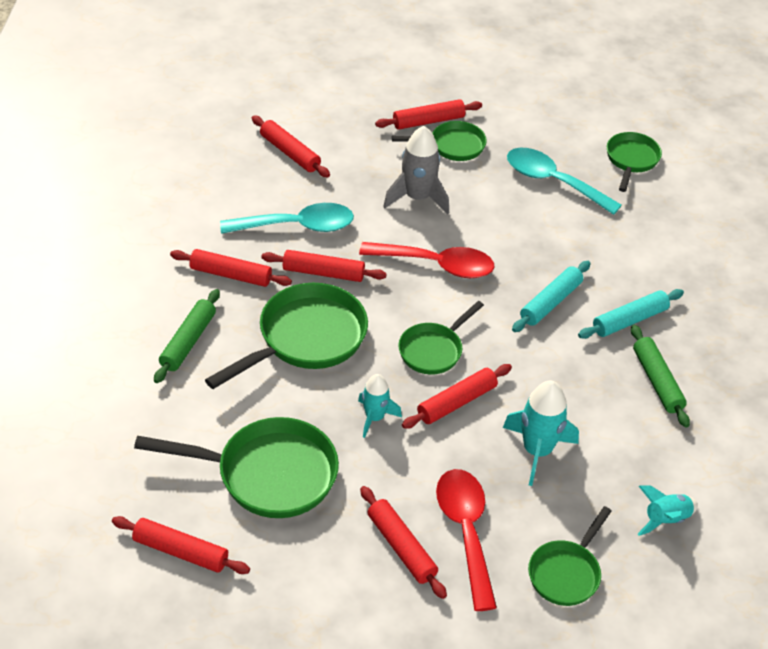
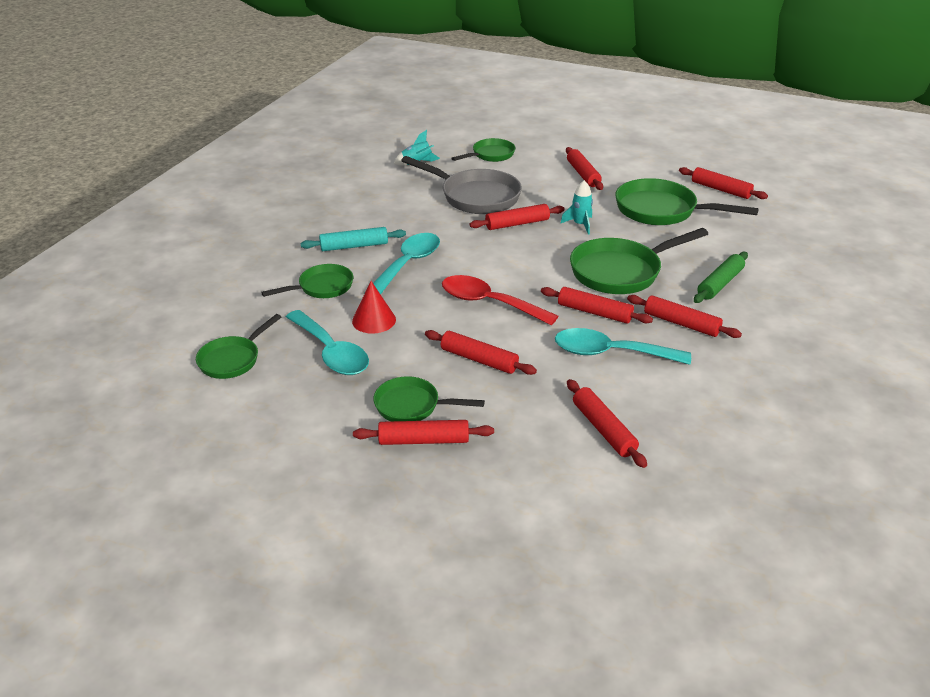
camera: 160 degrees left, 10 degrees down
(417, 198) = (479, 359): grey rocket -> red rolling pin
(433, 350) = (520, 251): green pan -> green pan (322, 287)
(466, 532) = (541, 174): red spoon -> none
(537, 451) = (475, 196): turquoise rocket -> grey pan
(538, 222) = (374, 320): none -> red cone
(550, 302) = (407, 265): turquoise rolling pin -> turquoise spoon
(657, 381) = (365, 214): green rolling pin -> none

